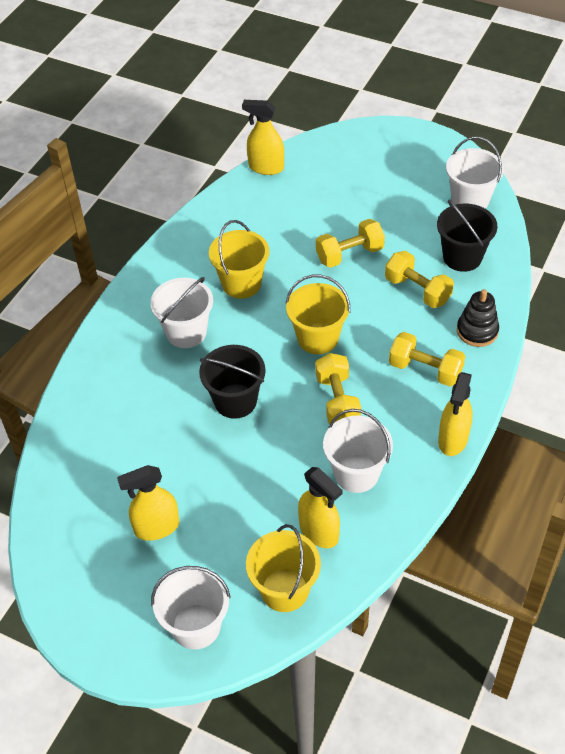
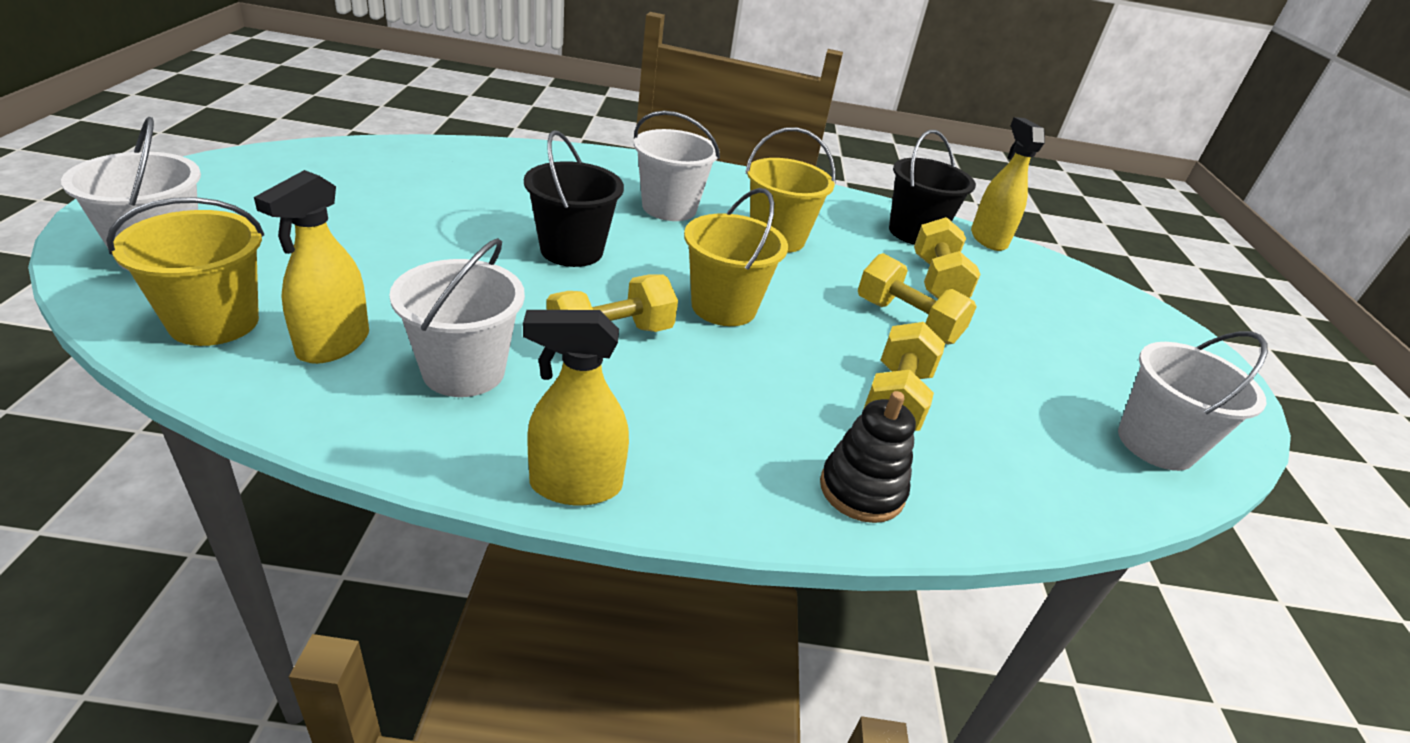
camera: 60 degrees right, 15 degrees down
(156, 527) = (339, 214): yellow spray bottle -> none
(425, 370) = (726, 428): yellow dumbbell -> yellow dumbbell (937, 281)
(462, 257) = (1018, 448): black bucket -> black bucket (914, 233)

